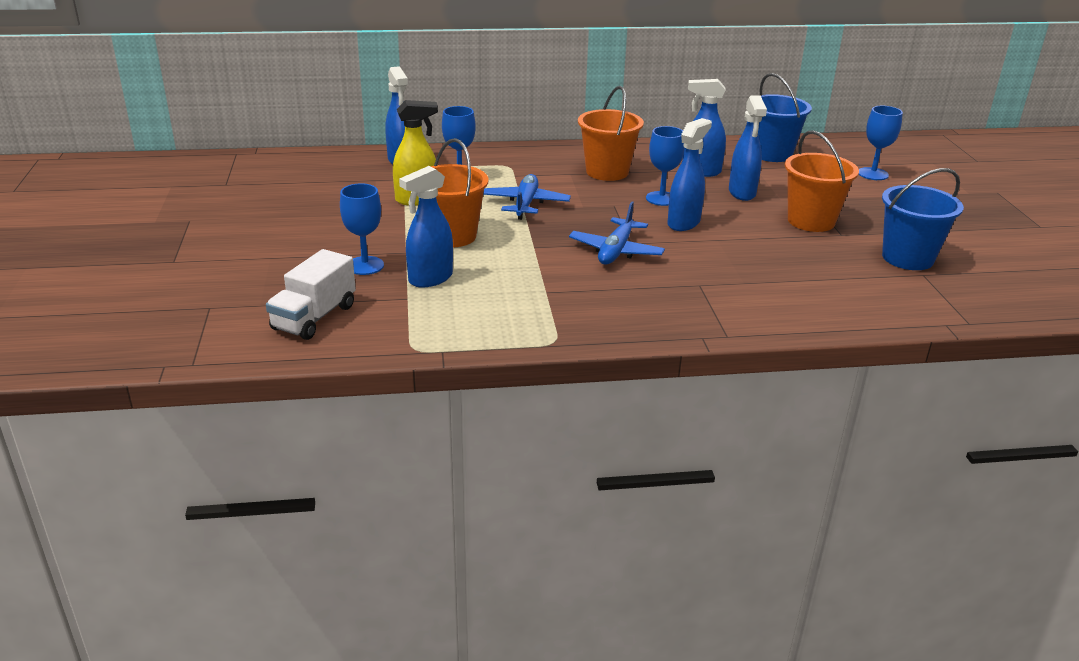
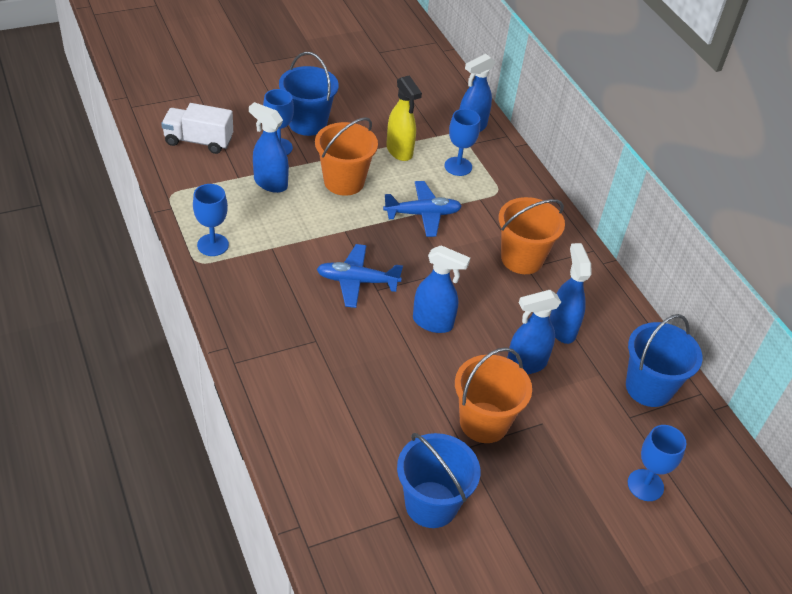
camera: 70 degrees right, 15 degrees up
(330, 242) = (307, 123): none -> blue bucket
(661, 198) = (480, 303): blue goblet -> blue goblet (213, 245)

